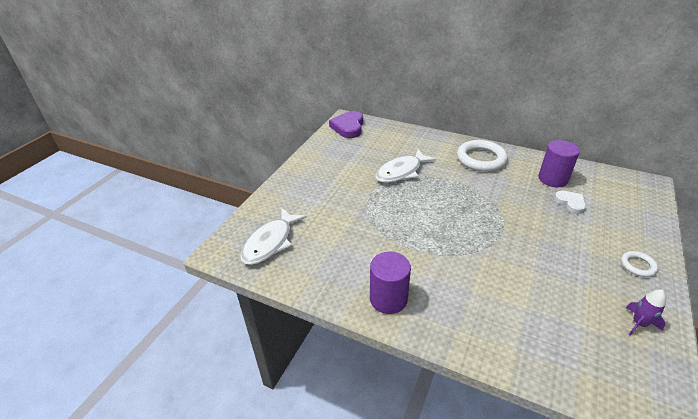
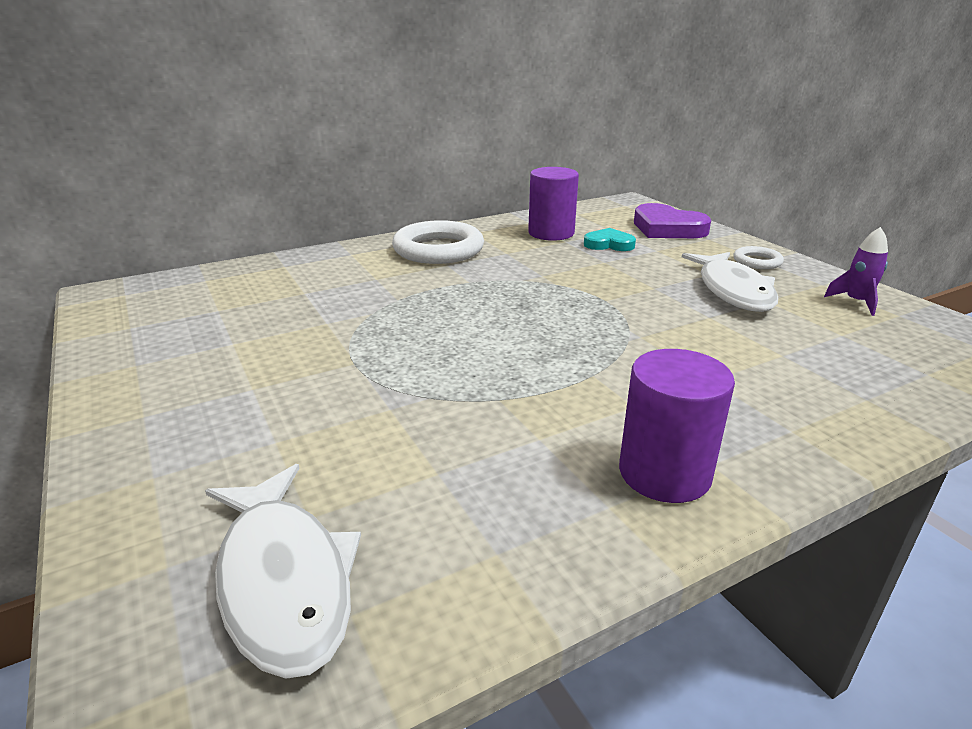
camera: 55 degrees left, 10 degrees down
(348, 127) = (133, 302): purple heart -> purple heart (667, 228)
(401, 172) = (354, 311): white fish -> white fish (733, 291)
(570, 203) = (609, 244): white heart -> turquoise heart

